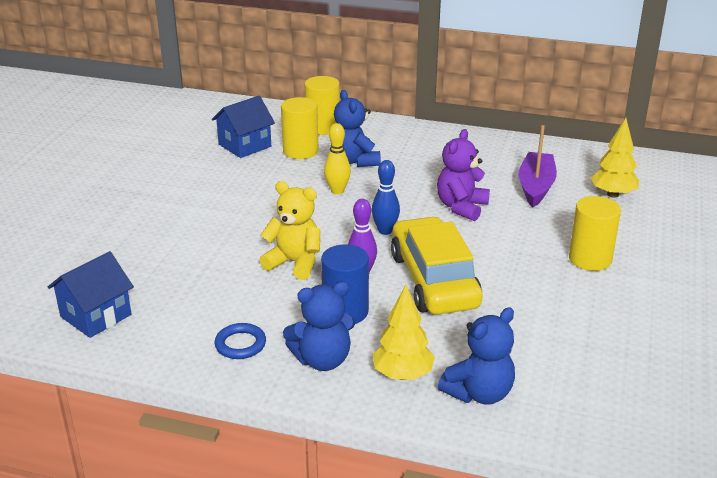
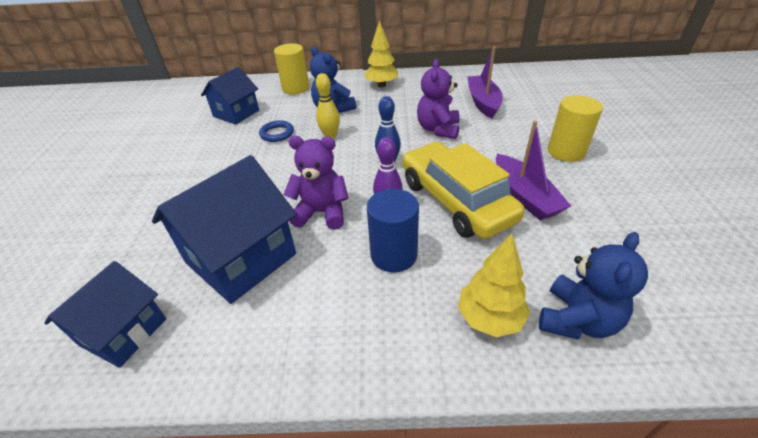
camera: 15 degrees left, 10 degrees up
(206, 284) = (241, 258): none -> blue house
(240, 344) = (302, 326): blue ring -> blue ring (277, 133)
(294, 263) = (321, 212): yellow teddy bear -> purple teddy bear
(300, 151) = (285, 109): yellow cylinder -> none
(322, 360) = (399, 322): blue teddy bear -> none
(508, 291) = (524, 196): none -> purple boat
(612, 194) = (541, 97): yellow tree -> yellow tree (381, 85)

